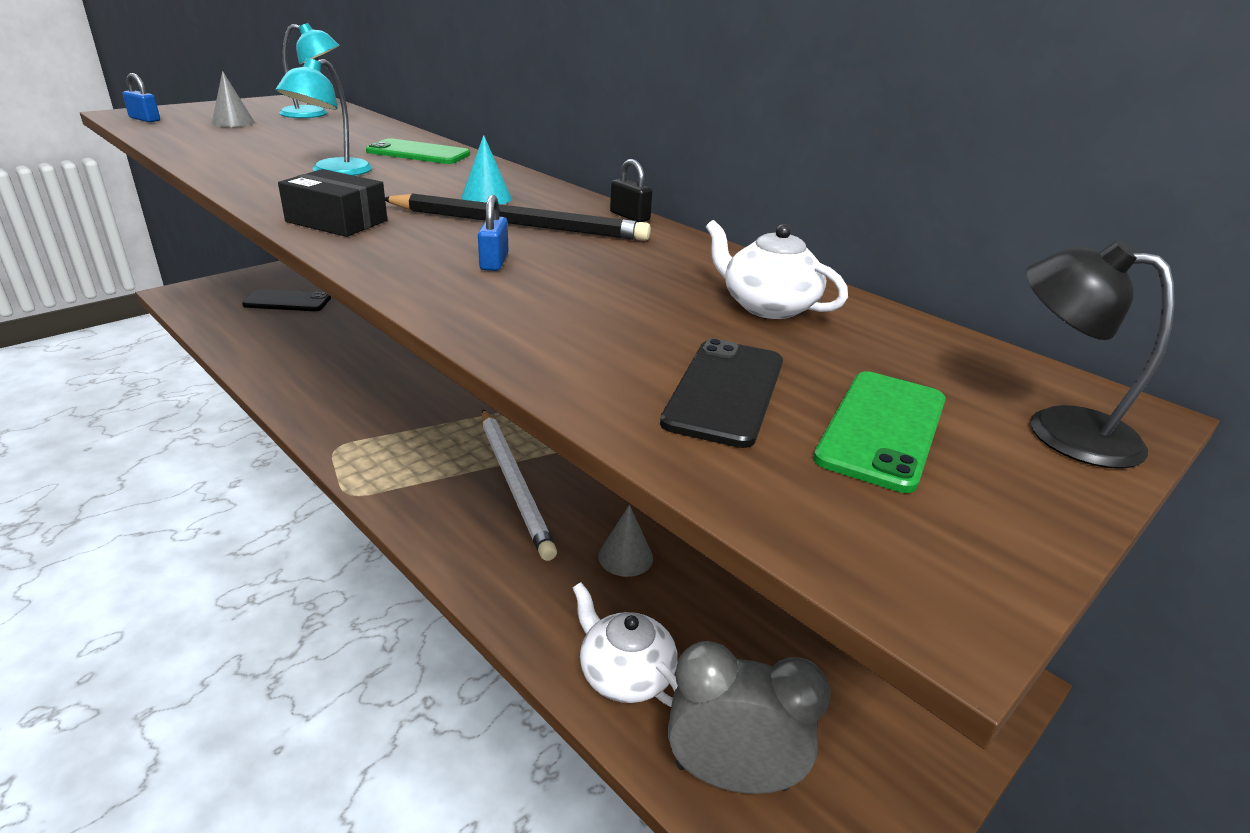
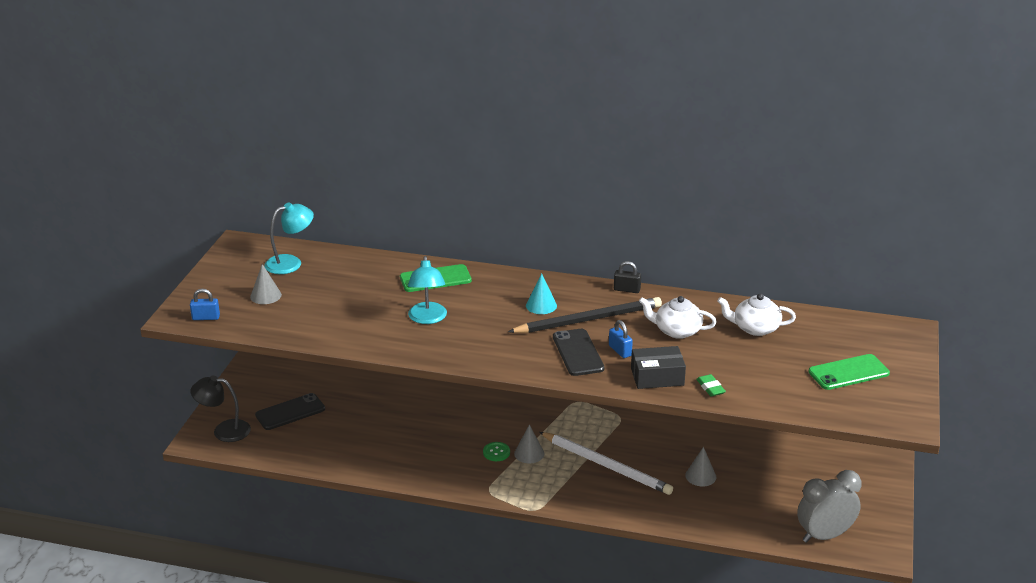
camera: 30 degrees left, 0 degrees up
(337, 221) = (508, 356): black box -> black box (657, 377)
(410, 412) = (496, 452): none -> green button
(443, 429) = (529, 453): none -> grey cone
(548, 349) = (710, 388): none -> green eraser
(624, 674) = (753, 522): white teapot -> white teapot (676, 331)
(725, 391) = (788, 379): black phone -> black phone (578, 353)
(882, 429) = (848, 372): green phone -> green phone turned 75 degrees clockwise
(1060, 429) = (897, 348): black lamp -> black lamp (224, 430)

